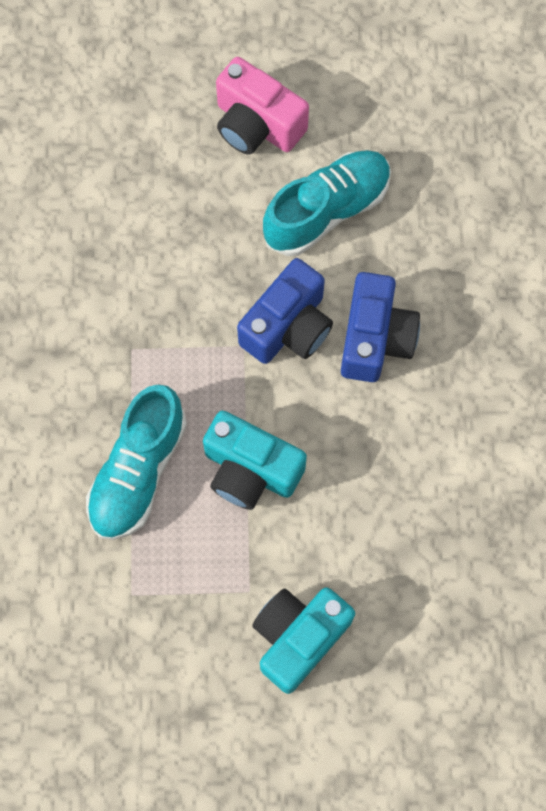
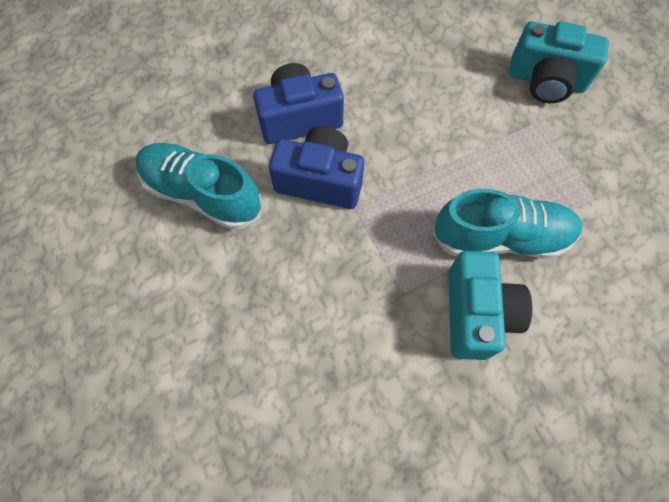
camera: 115 degrees left, 5 degrees down
(250, 470) = (450, 158): turquoise camera -> turquoise camera (476, 313)
(257, 125) = (137, 285): pink camera -> none

